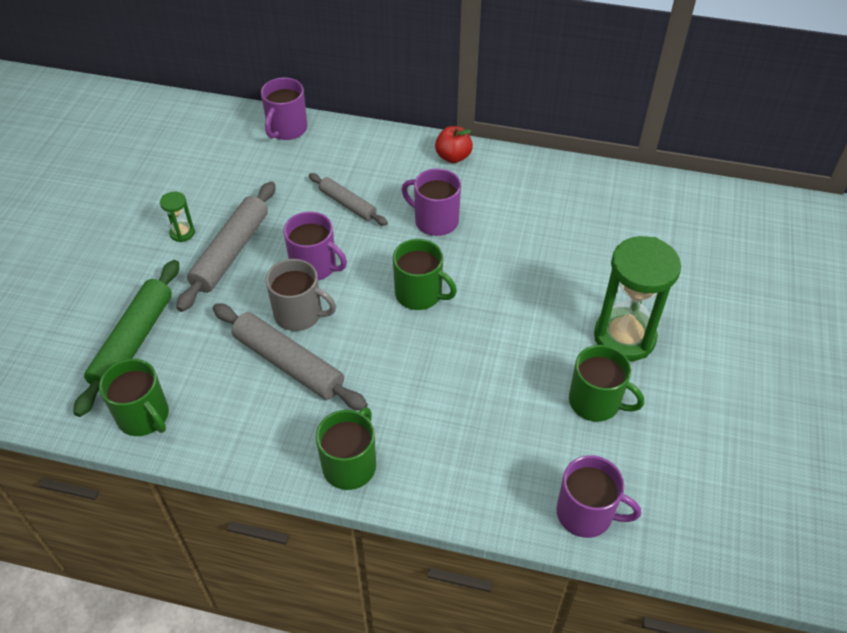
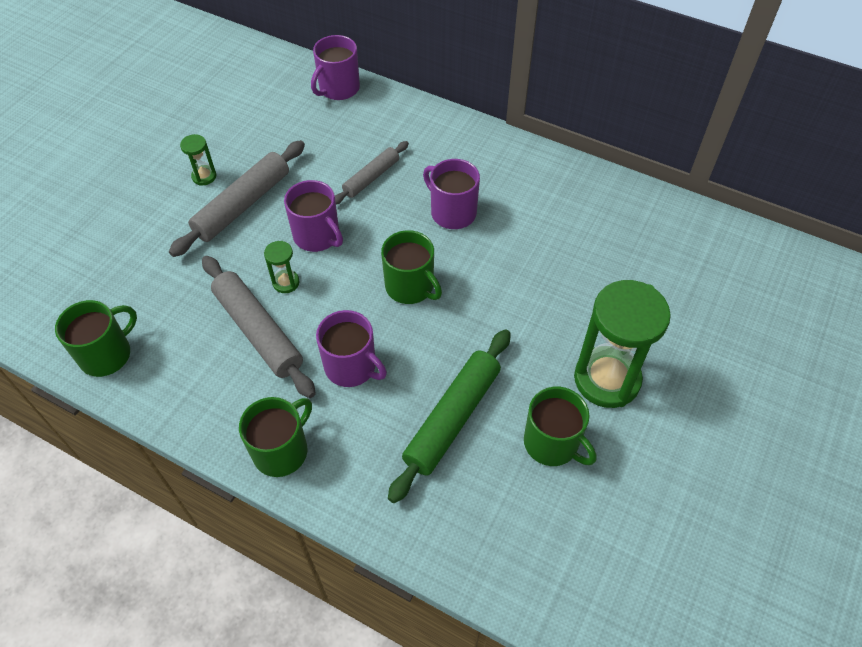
camera: 15 degrees right, 5 degrees up
(133, 342) = (122, 277): green rolling pin -> green rolling pin (452, 418)
(144, 416) = (107, 354): green mug -> green mug turned 105 degrees counterclockwise
(299, 314) = (286, 282): grey mug -> green hourglass
(348, 204) = (371, 178): grey rolling pin -> grey rolling pin turned 75 degrees clockwise
(453, 157) = (493, 147): red apple -> none
(586, 513) = (501, 562): purple mug -> purple mug (351, 367)

